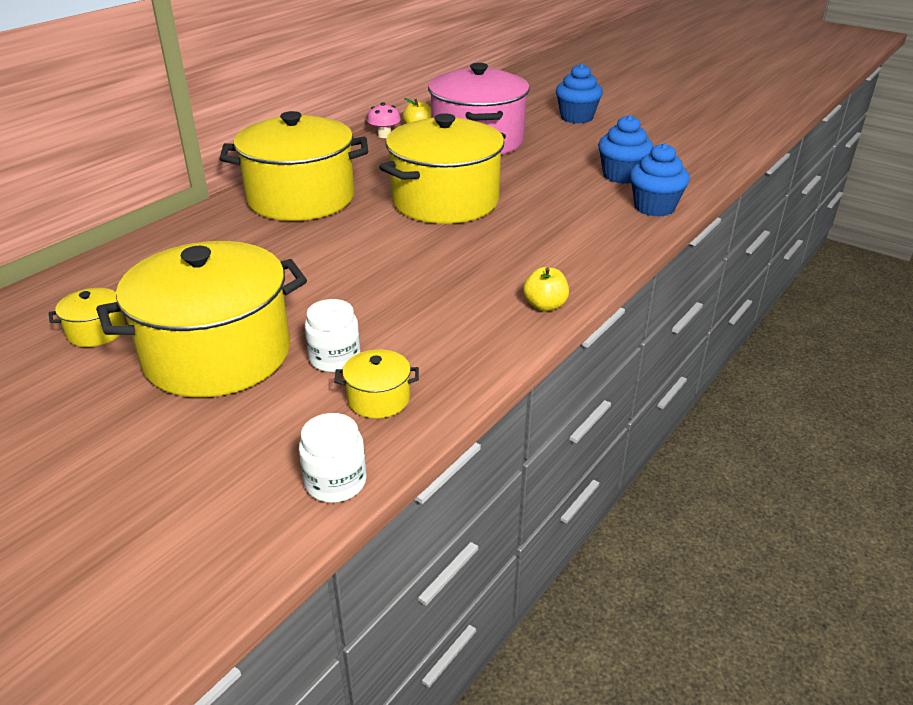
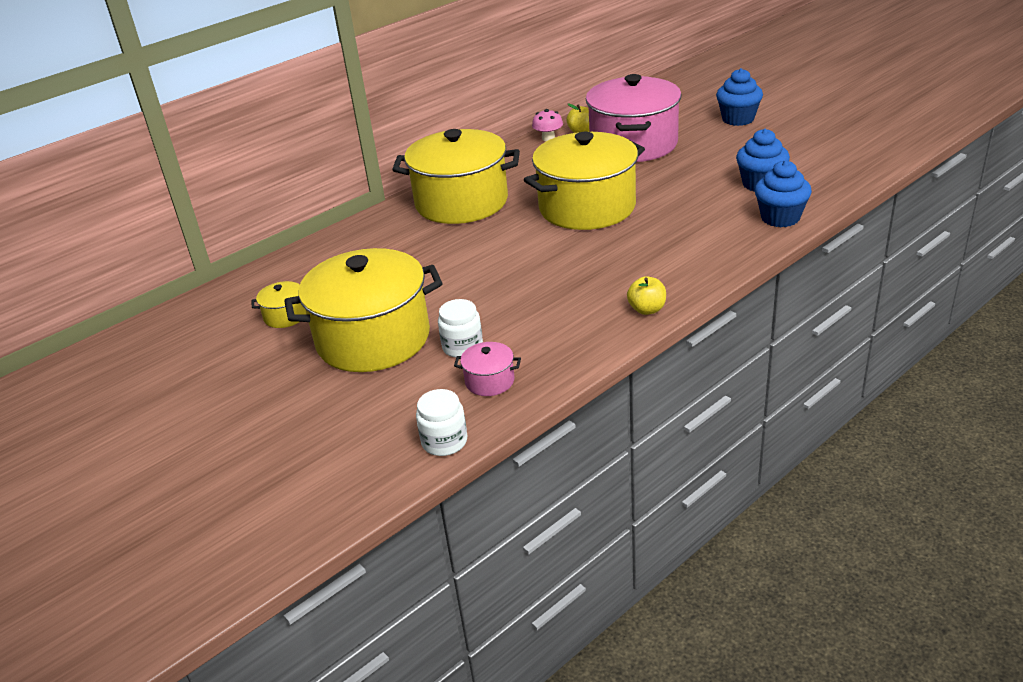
camera: 15 degrees right, 0 degrees up
(378, 399) = (489, 381): yellow pot -> pink pot

